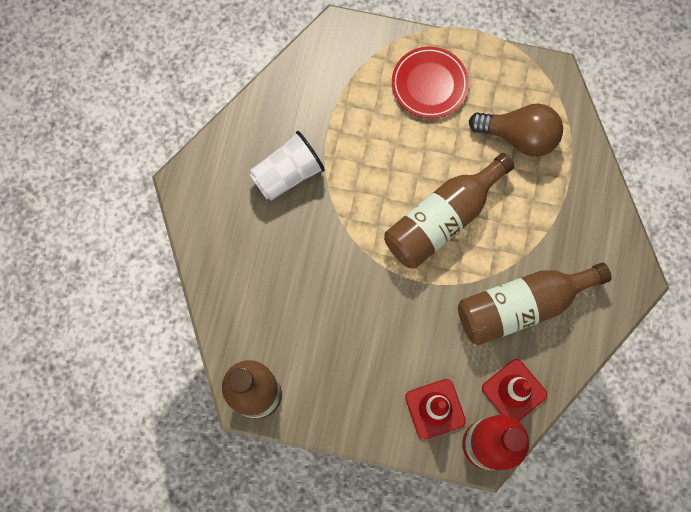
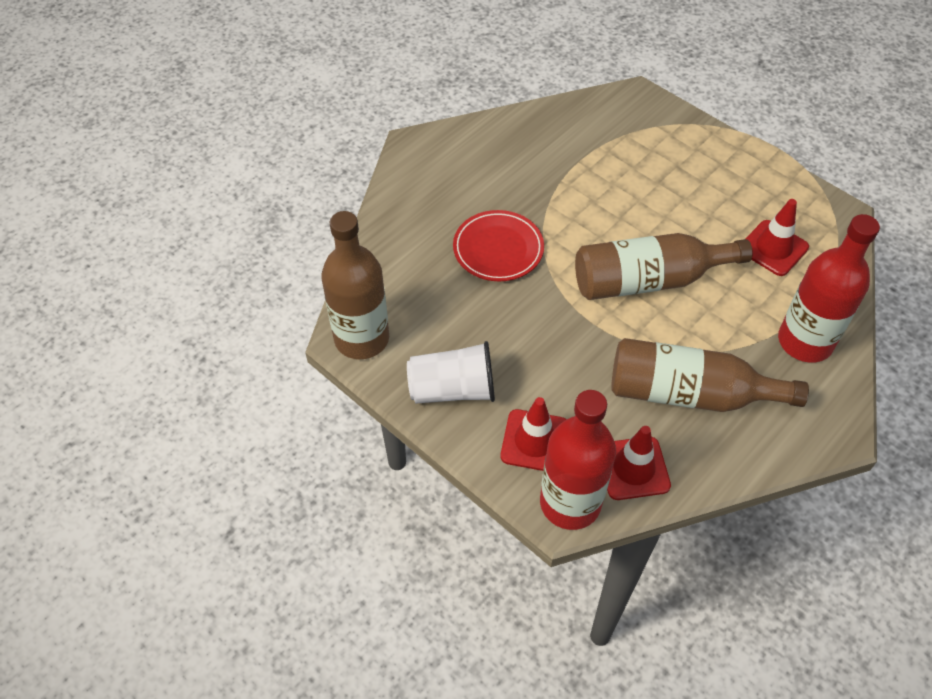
camera: 30 degrees right, 20 degrees down
(287, 174) = (515, 179): white cup -> white cup (453, 389)
(429, 84) = (703, 169): red plate -> red plate (498, 249)
(518, 137) = (773, 248): brown light bulb -> red traffic cone
(579, 213) = (805, 341): none -> red bottle

